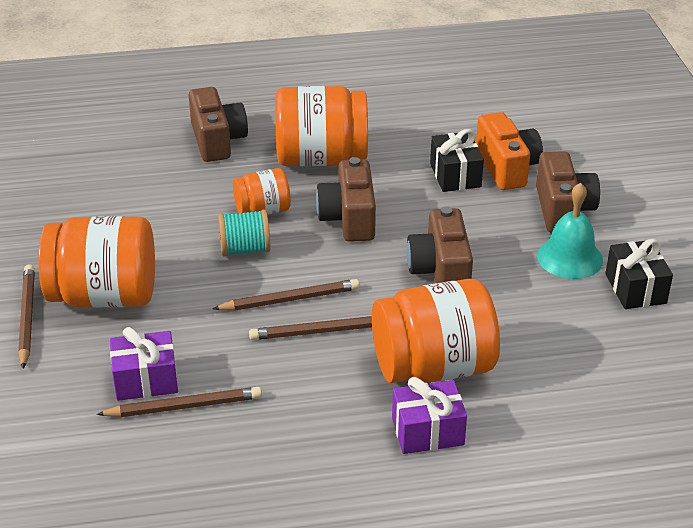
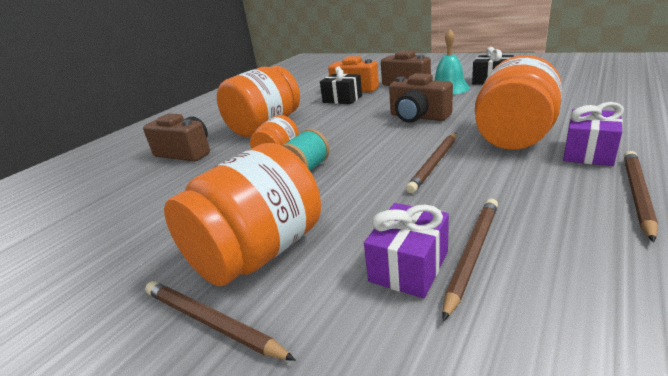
camera: 45 degrees left, 10 degrees down
(290, 299) = (384, 167): brown pencil -> brown pencil (637, 194)
(349, 218) = (331, 131): brown camera -> none

